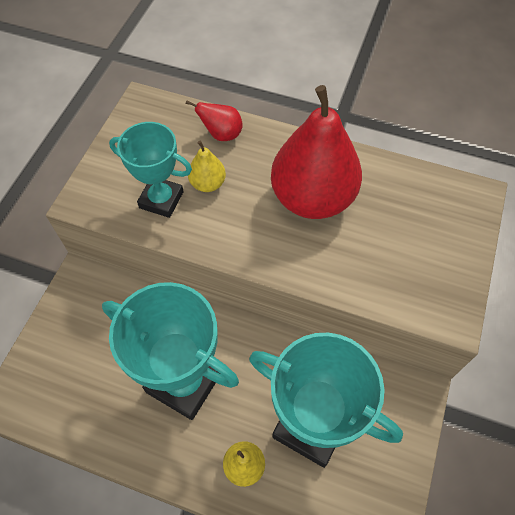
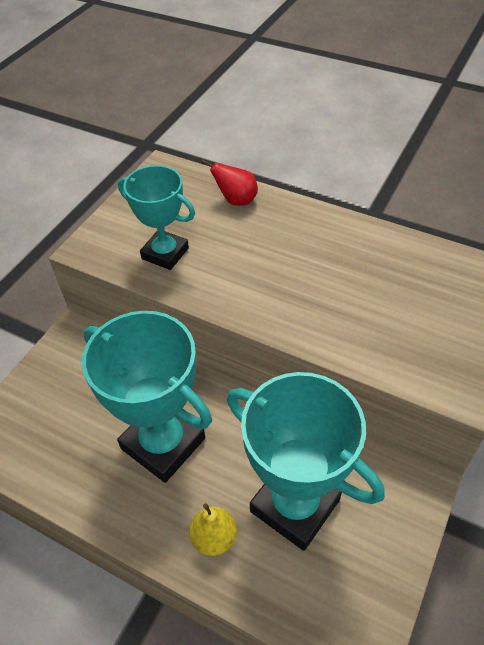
camera: 10 degrees right, 10 degrees down
(208, 183) = (214, 243): yellow pear -> none
(312, 198) = (321, 264): red pear -> none

